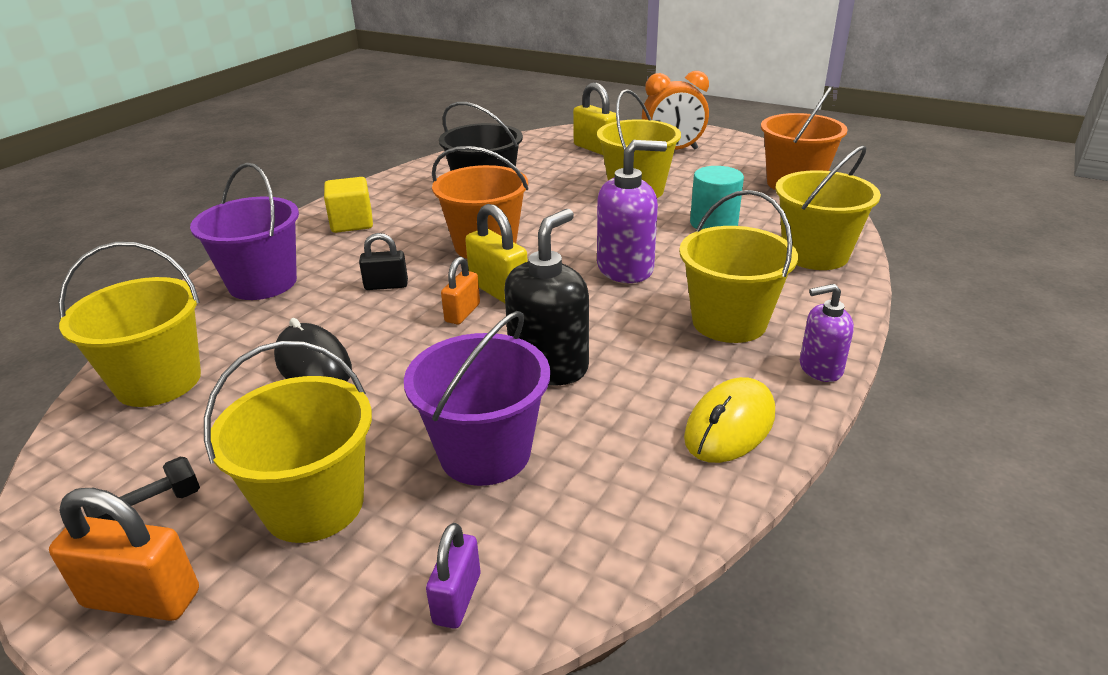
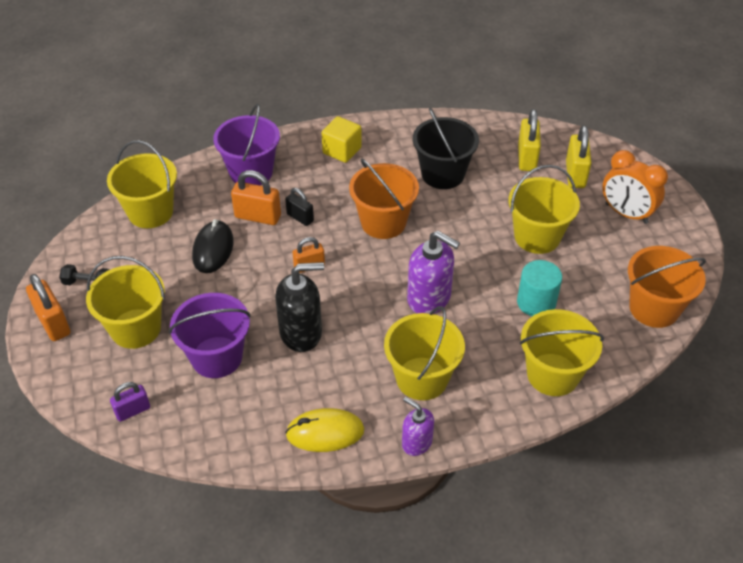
camera: 45 degrees right, 15 degrees up
(330, 309) = (258, 216): none -> orange padlock
(499, 290) = (345, 263): yellow padlock -> yellow padlock (527, 158)

